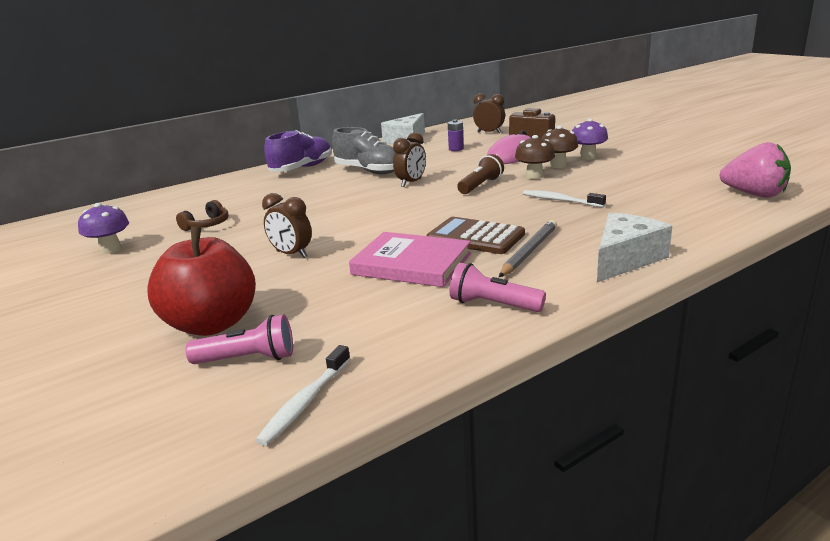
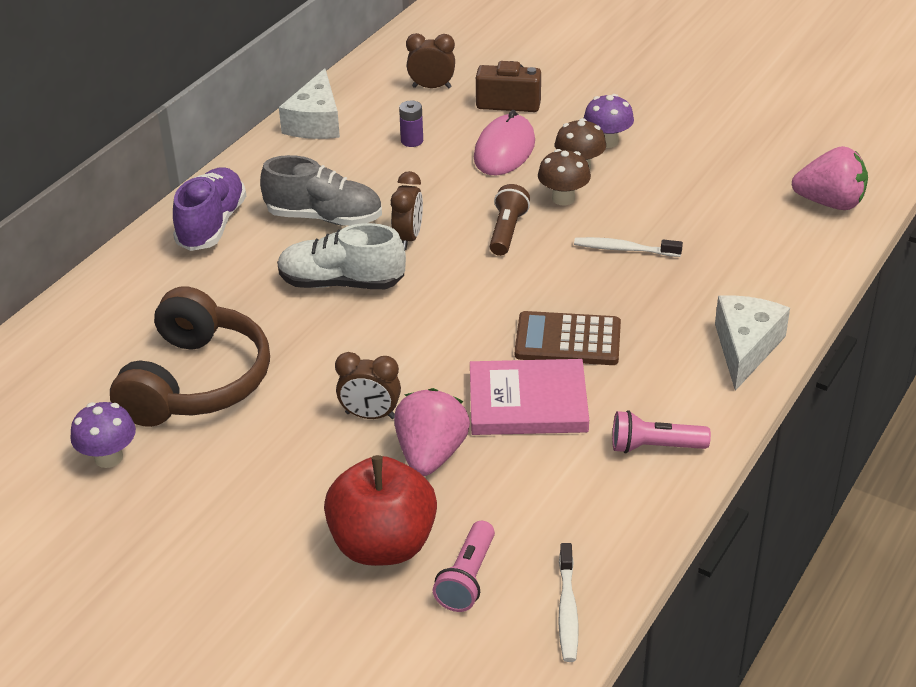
camera: 25 degrees left, 15 degrees up
(207, 225) = (196, 382): brown headphones -> brown headphones, size x2.40
(248, 359) = (467, 578): pink flashlight -> pink flashlight turned 135 degrees clockwise
(308, 280) = (431, 455): none -> pink strawberry
(347, 196) = (341, 283): none -> white shoe
(529, 251) = (642, 354): grey pencil -> none

